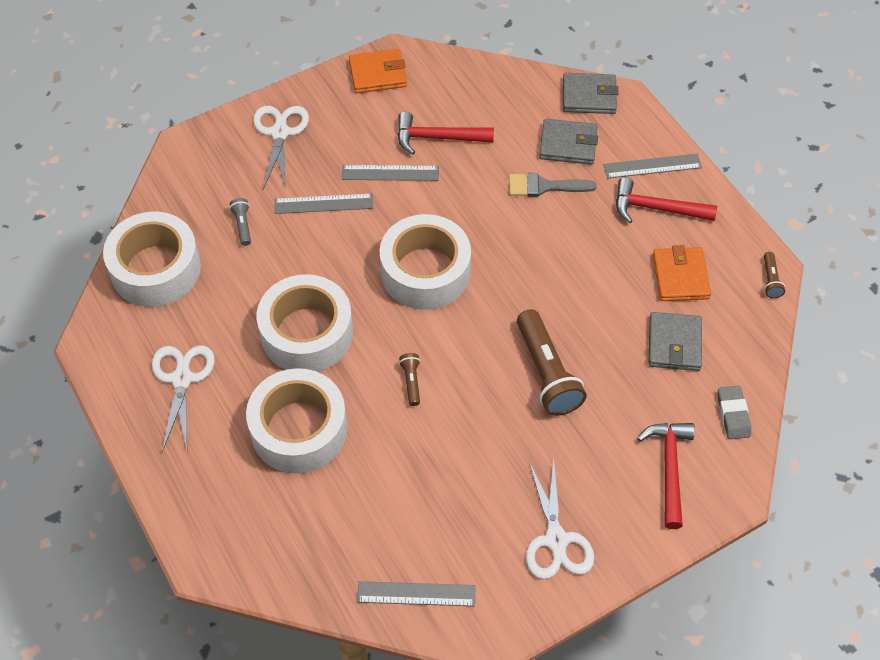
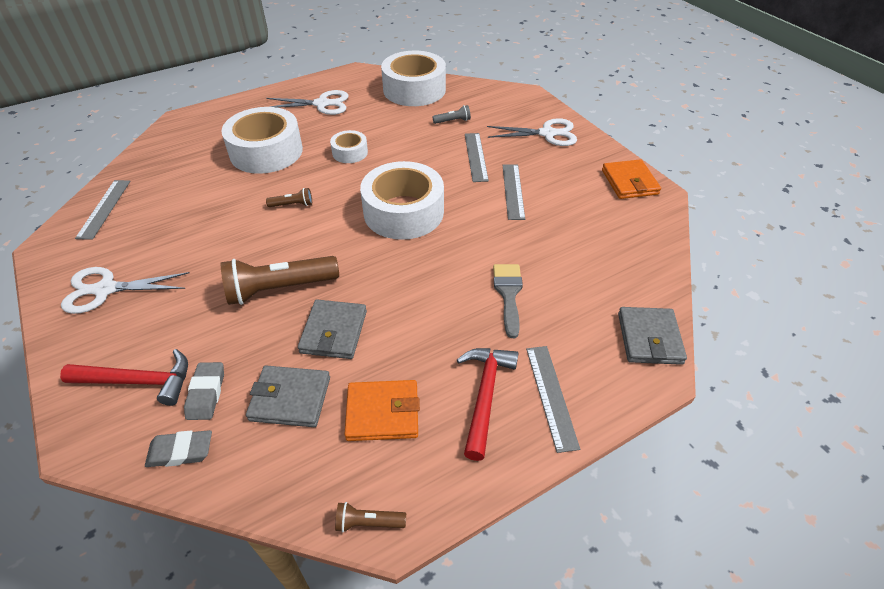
camera: 90 degrees right, 10 degrees down
(307, 333) = (350, 152): white tape -> white tape, size x0.50
(437, 138) = (560, 219): red hammer -> none
(568, 144) = (571, 316): grey wallet -> grey wallet (334, 332)
(676, 409) = (206, 393): none -> grey eraser

